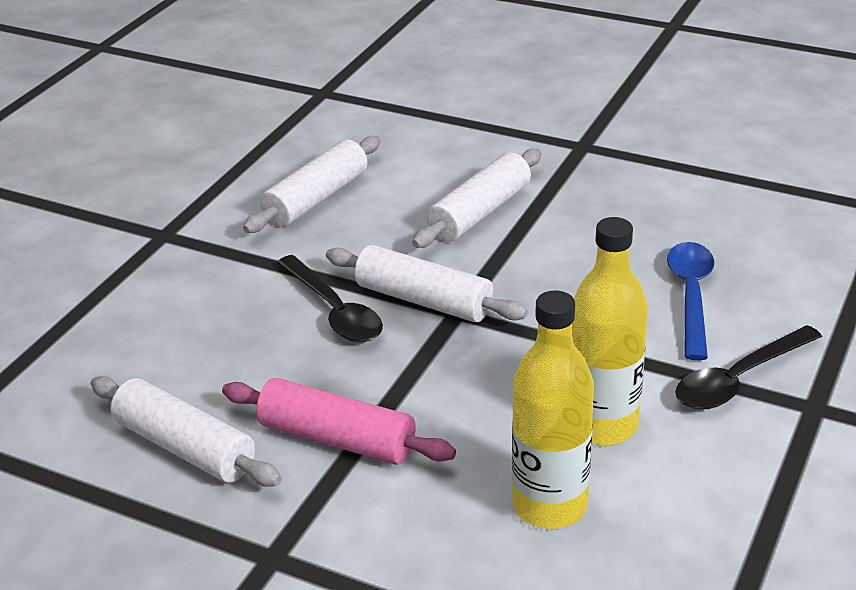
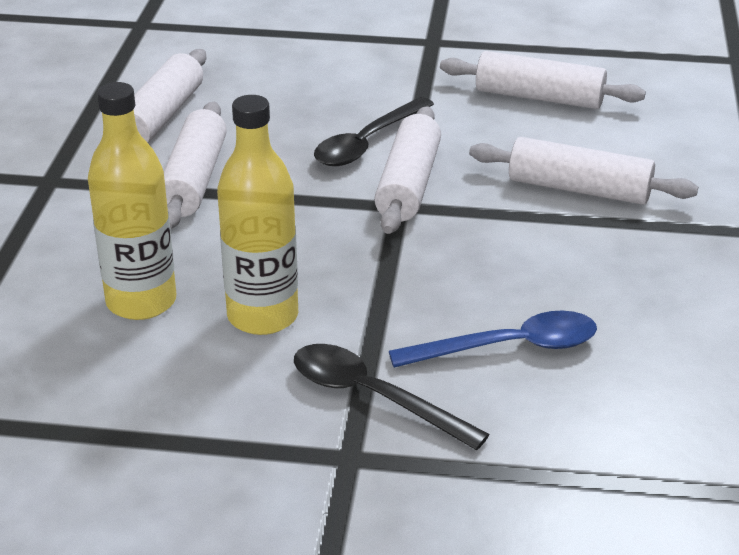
camera: 70 degrees right, 0 degrees up
(337, 439) = (193, 180): pink rolling pin -> white rolling pin

